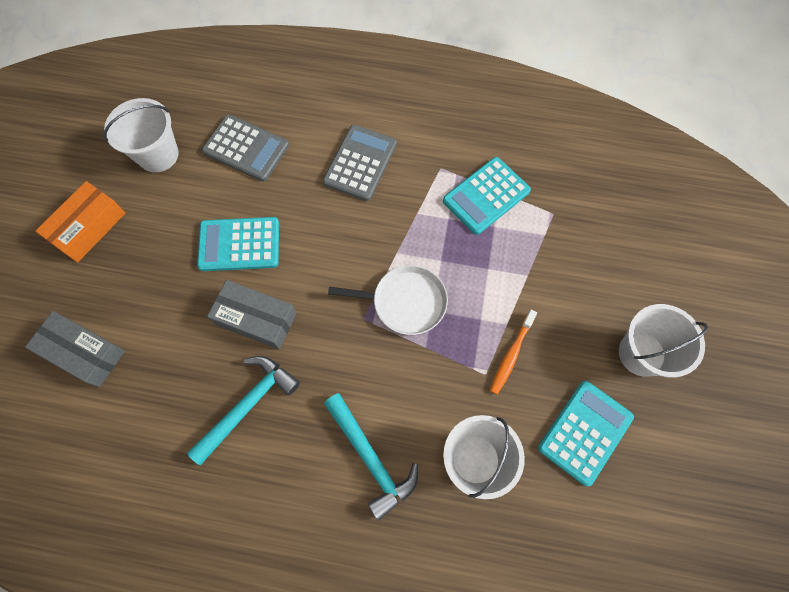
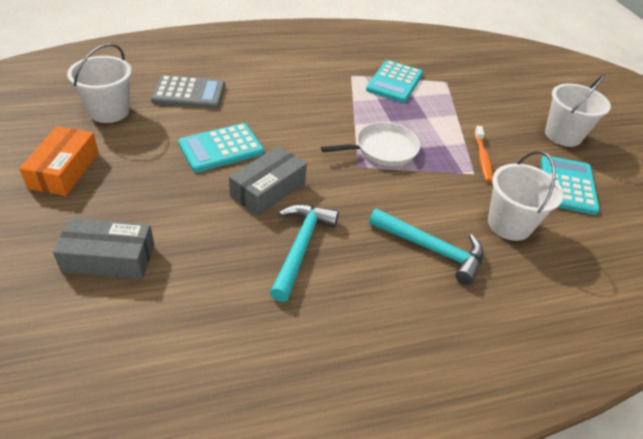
camera: 30 degrees left, 25 degrees down
(256, 318) = (268, 189): grey box -> grey box turned 45 degrees counterclockwise
(360, 163) = (289, 83): grey calculator -> none

